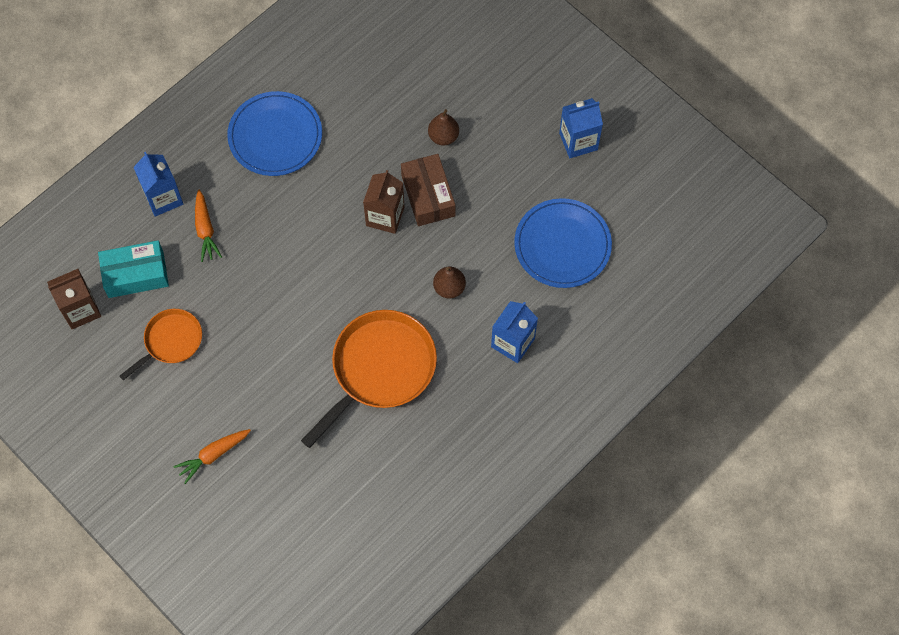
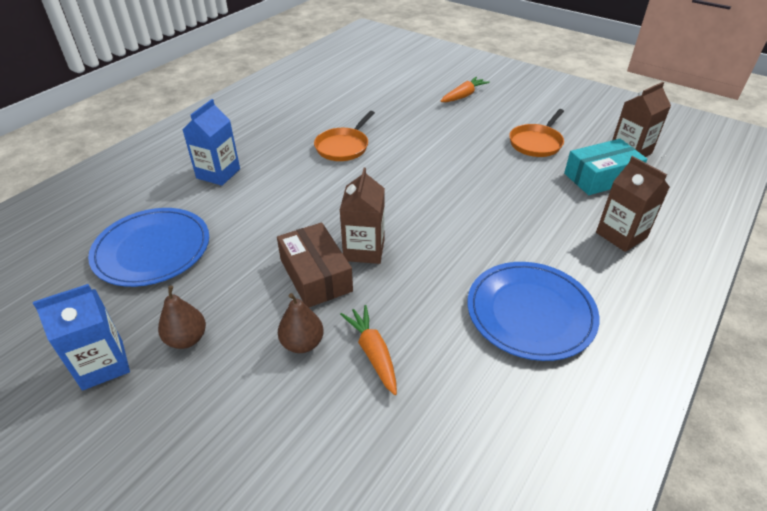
camera: 170 degrees right, 25 degrees down
(163, 198) = (621, 235): blue carton -> brown carton
(205, 230) = (557, 215): orange carrot -> orange carrot (373, 353)
(380, 368) = (343, 147): orange pan -> orange pan, size x0.56
(449, 288) = (283, 202): brown pear -> brown pear (187, 339)

